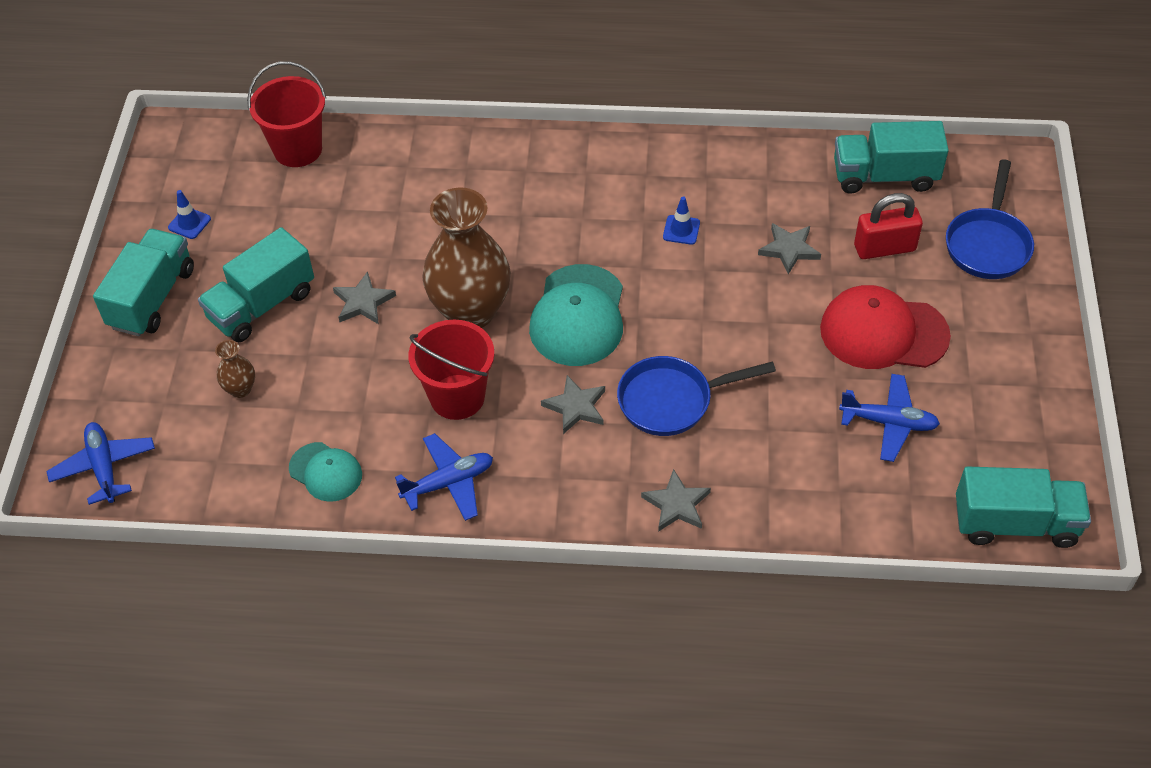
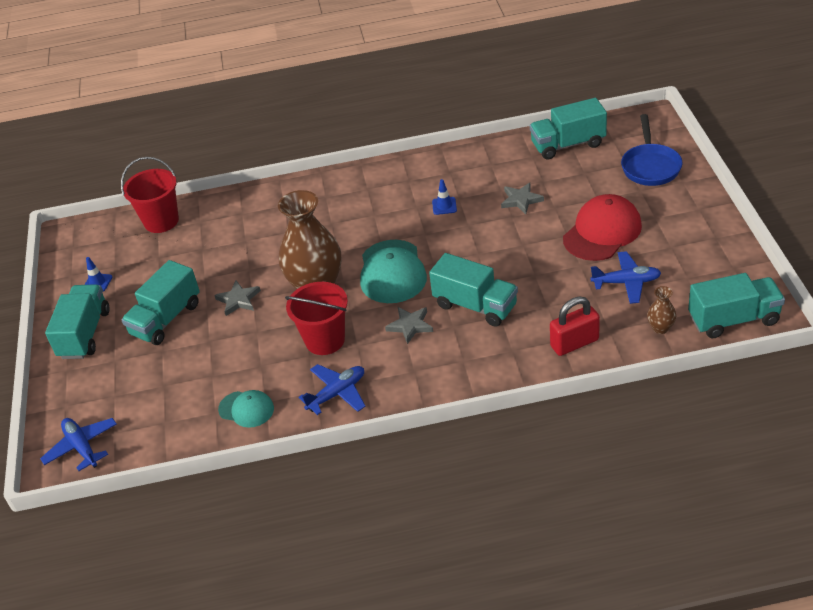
camera: 10 degrees left, 10 degrees down
(240, 389) = (167, 374): brown vase -> brown vase (660, 328)
(672, 400) = (475, 306): blue pan -> turquoise truck
(676, 504) = (501, 366): grey star -> none
(883, 332) = (602, 232): red cap -> red cap turned 135 degrees clockwise
(884, 248) = (584, 184): red padlock -> red padlock (574, 343)

